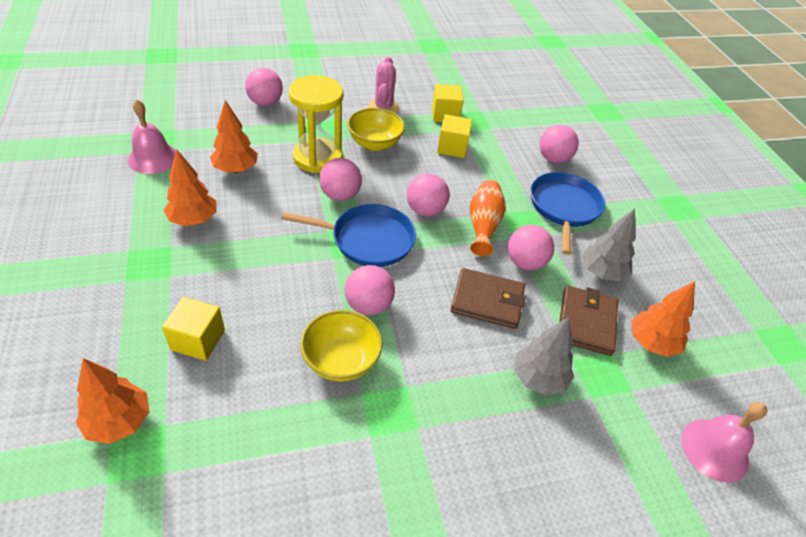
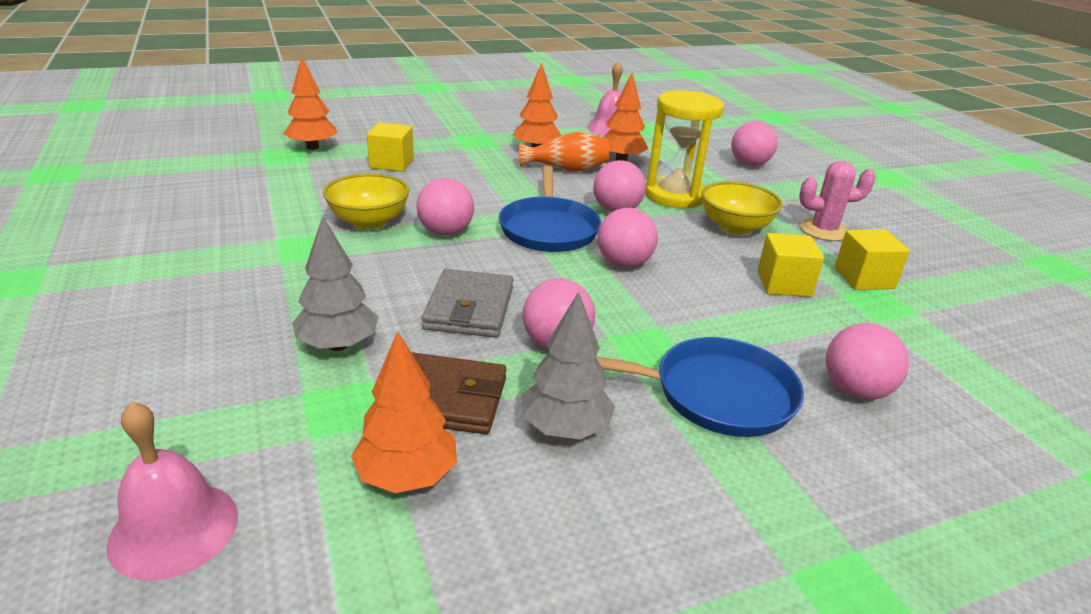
camera: 85 degrees right, 15 degrees down
(483, 225) = (619, 308): orange vase -> orange vase (567, 169)
(487, 301) = (469, 308): brown wallet -> grey wallet

